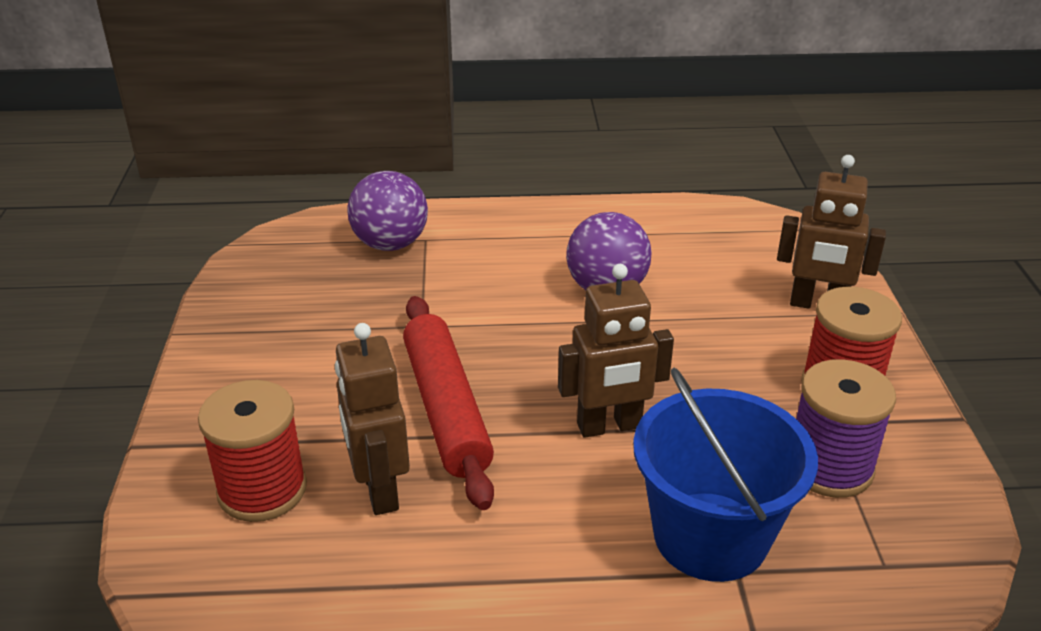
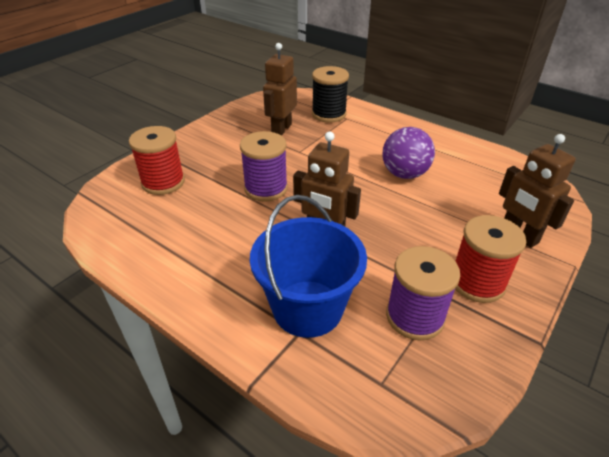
camera: 40 degrees right, 5 degrees up
(379, 490) = (200, 205): brown robot -> brown robot (281, 129)
(390, 244) = (329, 114): purple ball -> black spool
(447, 408) = (266, 188): red rolling pin -> purple spool

